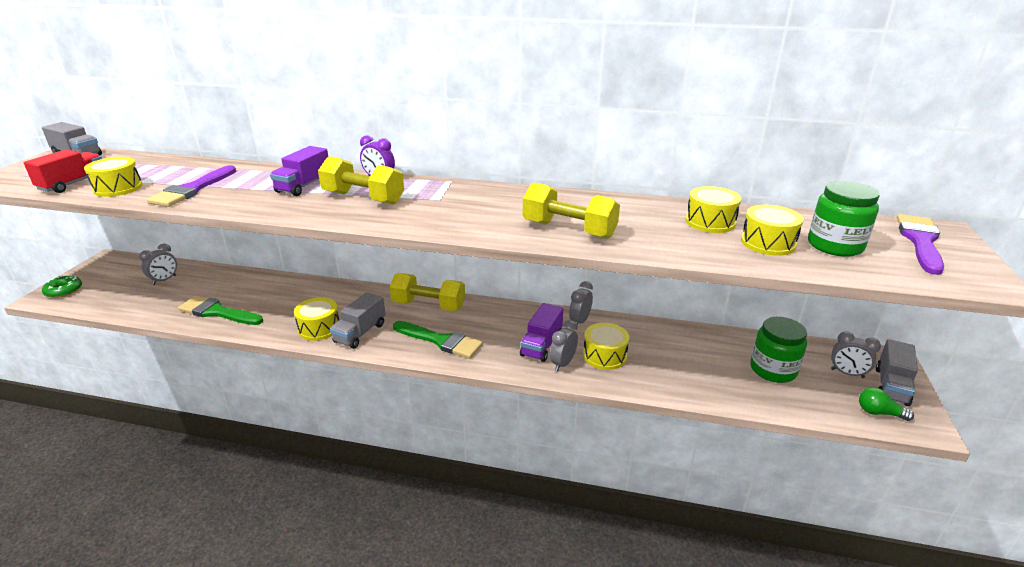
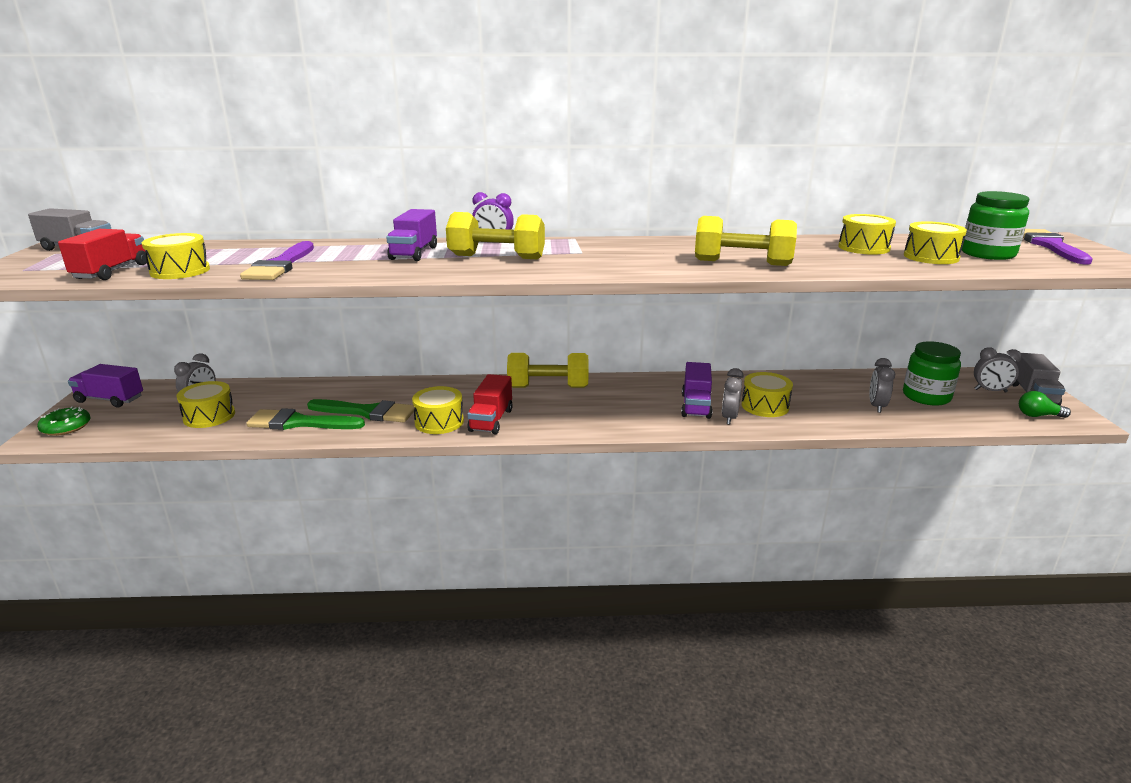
camera: 15 degrees left, 5 degrees down
(107, 269) = (110, 399): none -> purple truck
(161, 295) = (209, 416): none -> yellow drum
(360, 333) = (491, 420): grey truck -> red truck
(441, 341) = (587, 415): green brush -> green brush (367, 412)
(579, 321) = (717, 382): grey clock -> grey clock (876, 406)

